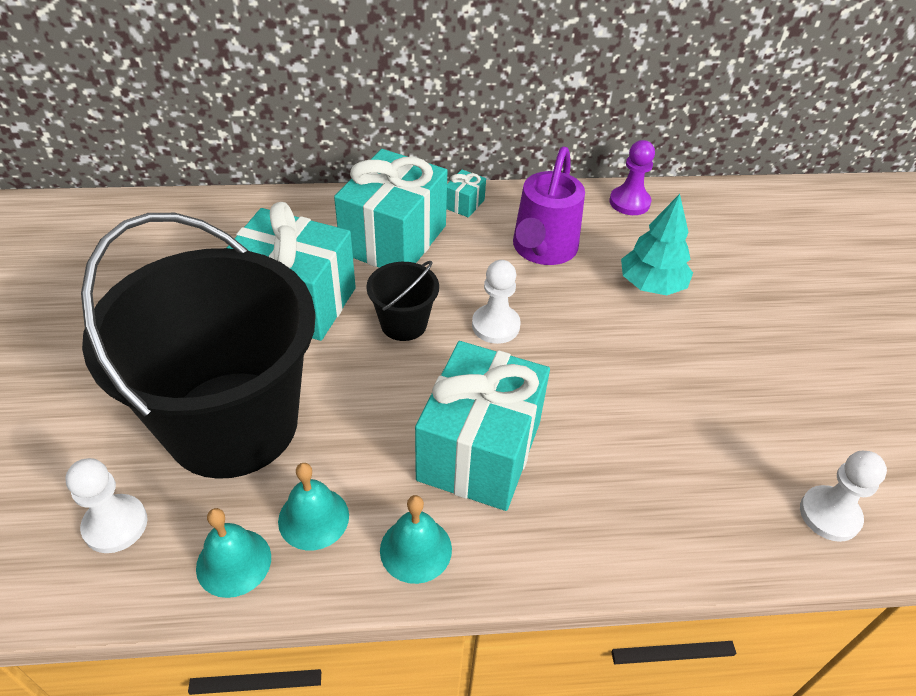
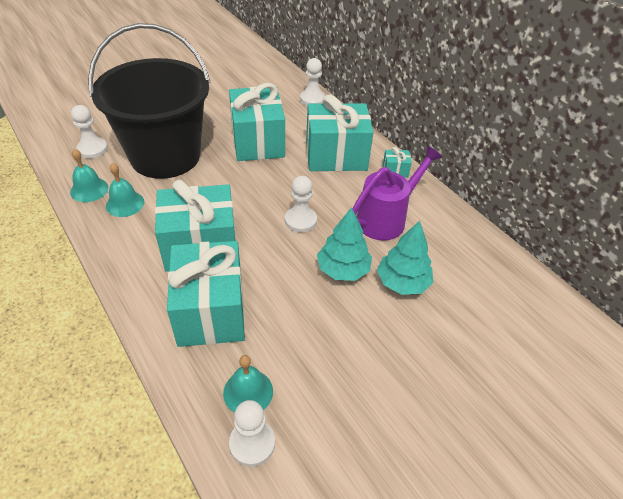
camera: 60 degrees right, 0 degrees up
(248, 207) = (312, 99): none -> white pawn
(403, 324) = (272, 184): black bucket -> none
(416, 549) = (124, 245): turquoise bell -> turquoise bell (248, 392)
(542, 250) = (386, 218): purple watering can -> purple watering can turned 150 degrees clockwise
(605, 324) = (343, 269): none -> turquoise tree
(610, 483) = (211, 311): none -> turquoise gift
(629, 202) = (480, 246): purple pawn -> none

